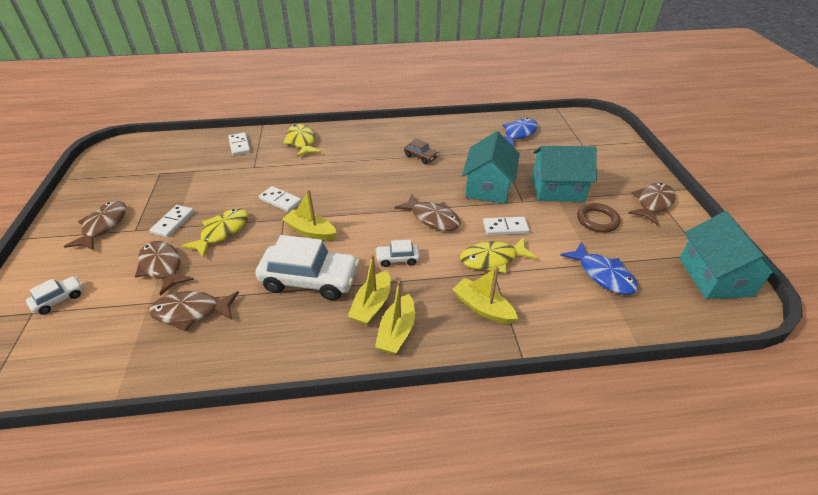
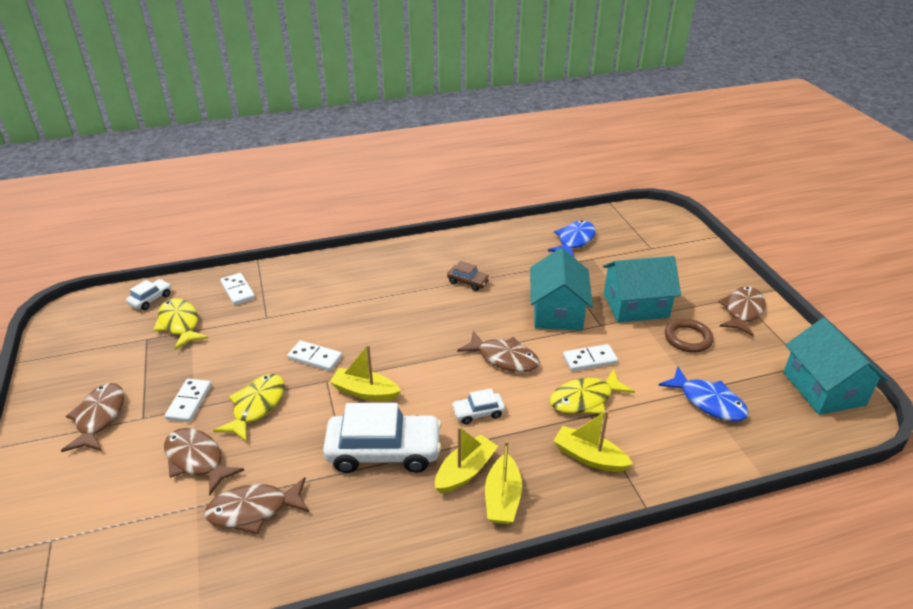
camera: 10 degrees left, 5 degrees down
(59, 299) = (79, 518): white car -> white car (151, 299)
(301, 142) = (316, 277): yellow fish -> yellow fish (180, 324)
(372, 305) = (465, 471): yellow boat -> yellow boat turned 150 degrees counterclockwise

